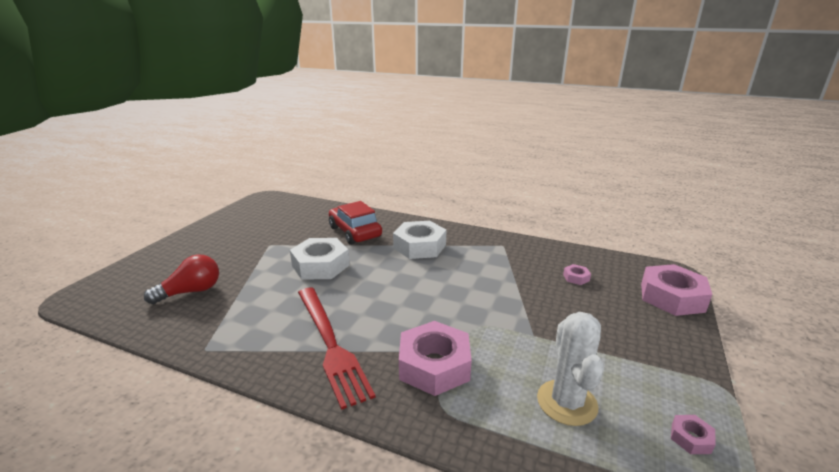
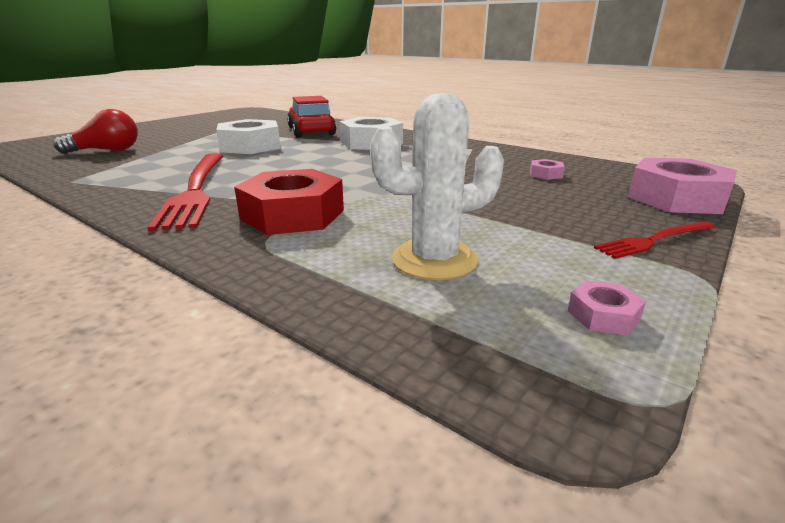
camera: 15 degrees right, 0 degrees up
(434, 365) = (292, 214): pink nut -> red nut
(567, 402) = (434, 260): white cactus -> white cactus turned 60 degrees clockwise
(681, 352) = (654, 240): none -> red fork

